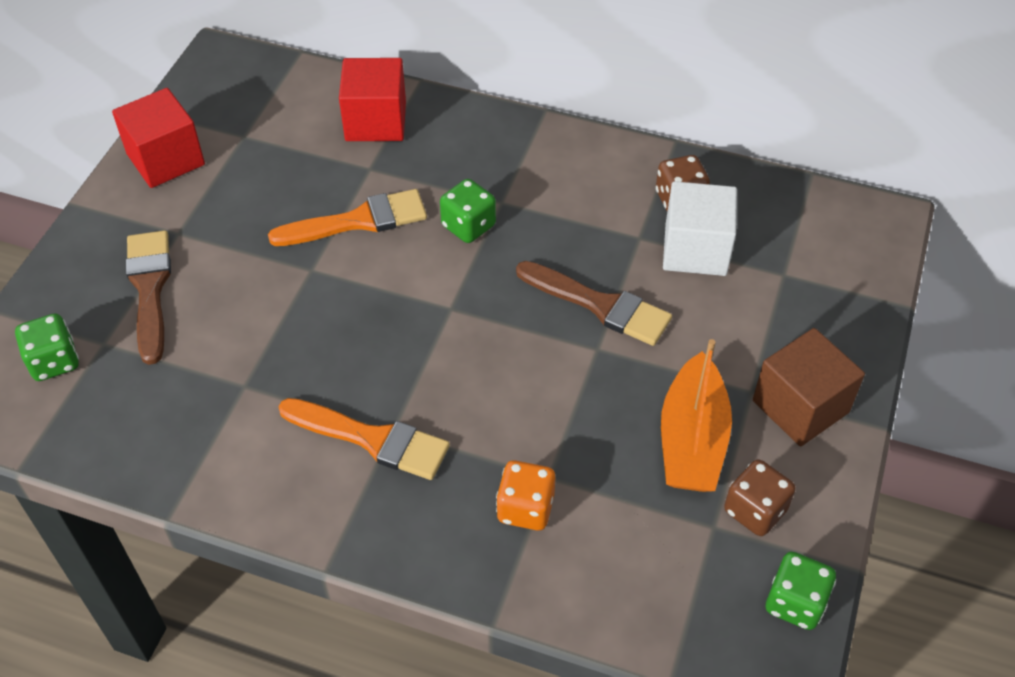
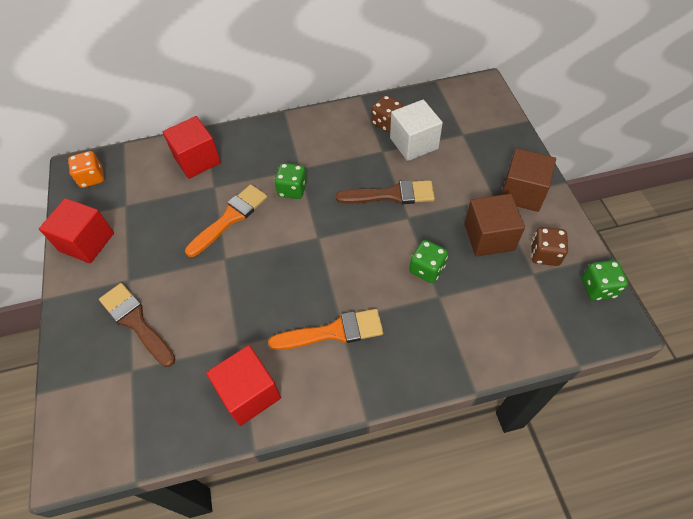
camera: 30 degrees left, 5 degrees up
(54, 361) = (108, 400): green dice -> green dice (427, 269)
(213, 451) = (249, 393): none -> red cube
(525, 508) = (441, 320): orange dice -> orange dice (92, 178)
(692, 440) = (489, 237): orange boat -> brown cube

